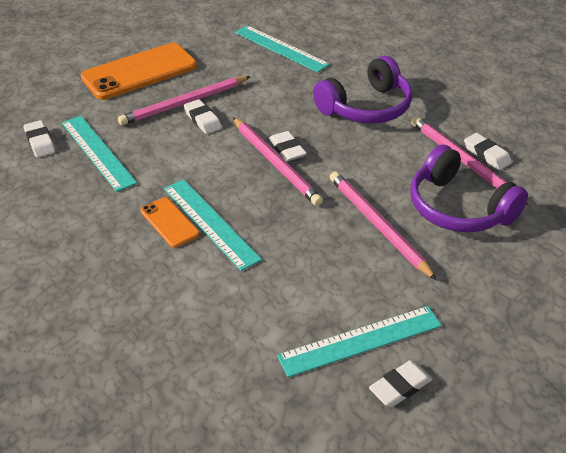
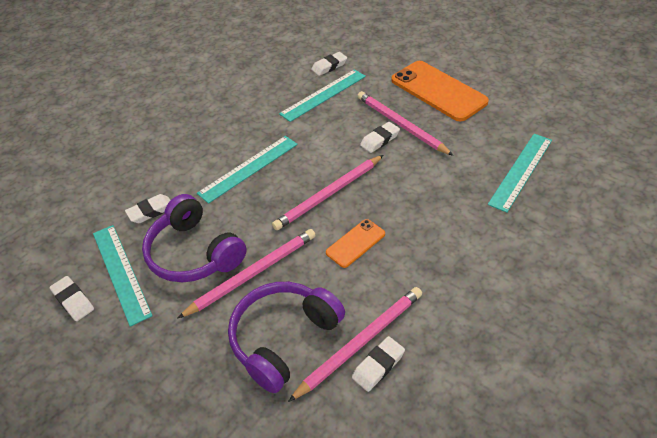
camera: 85 degrees right, 5 degrees up
(169, 222) = (247, 147): orange phone -> orange phone (355, 243)
(287, 149) = (350, 199): white eraser -> white eraser (151, 211)
(366, 107) = (436, 250): purple headphones -> purple headphones (194, 253)

